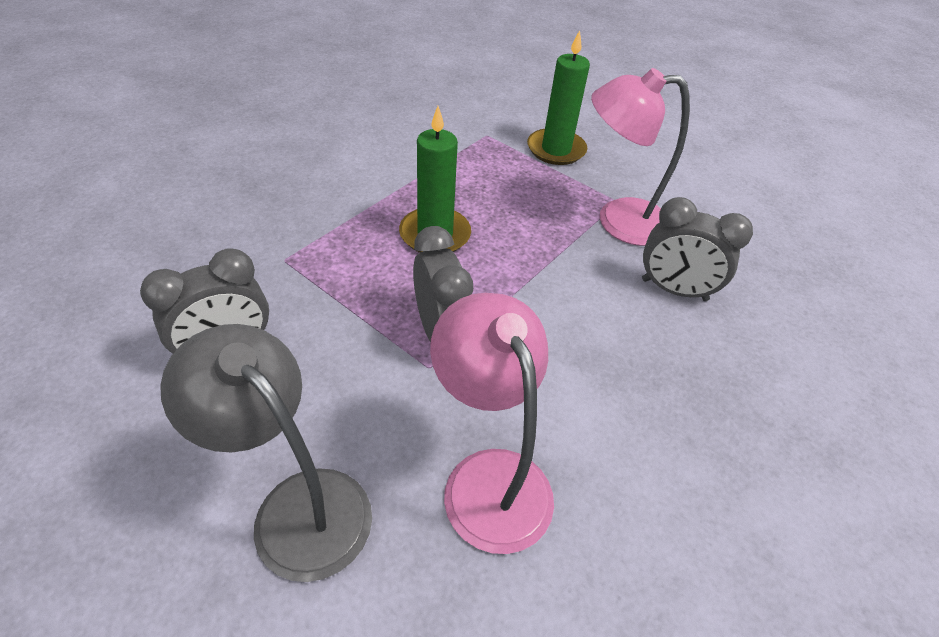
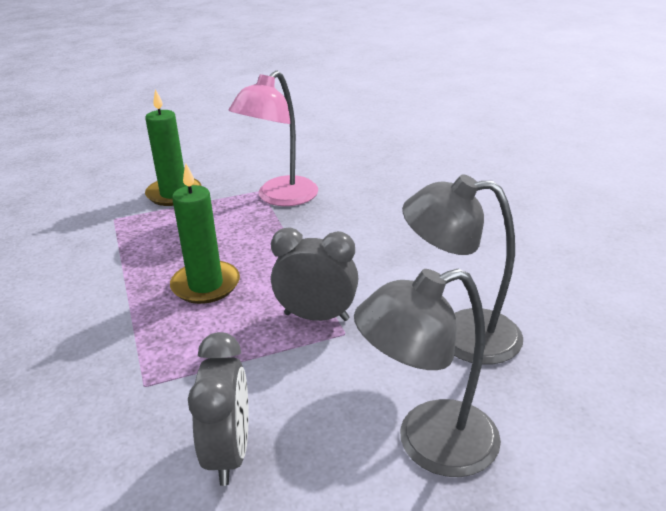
camera: 55 degrees left, 15 degrees down
(489, 477) = (460, 335): pink lamp -> grey lamp
(674, 290) = (363, 202): grey clock -> none

